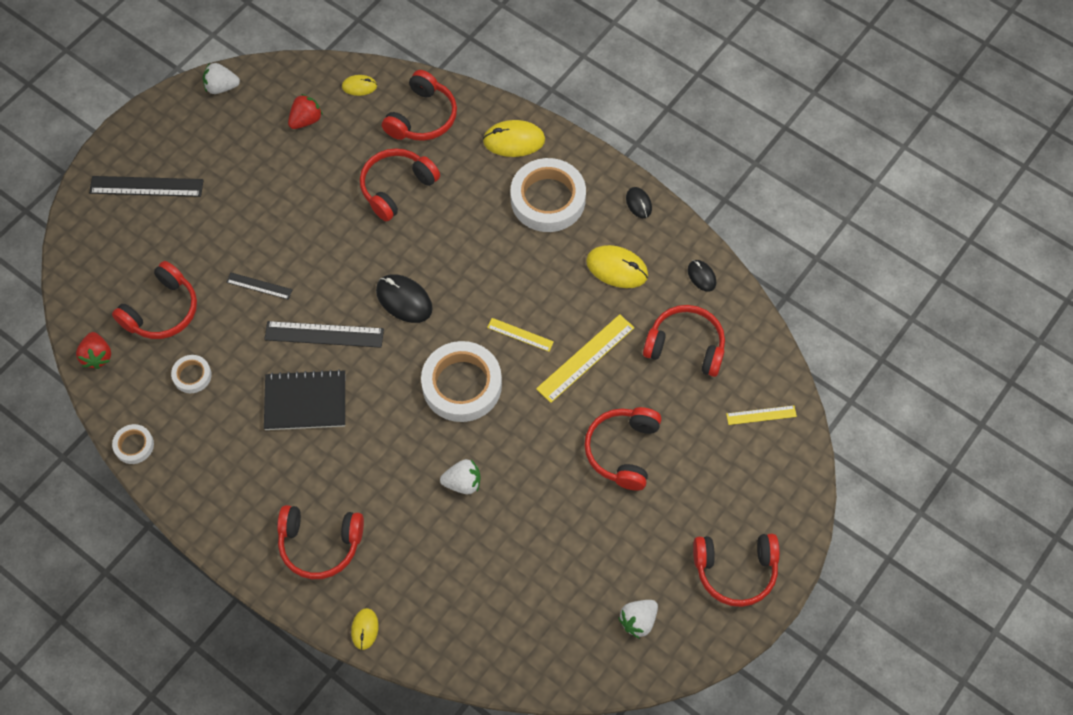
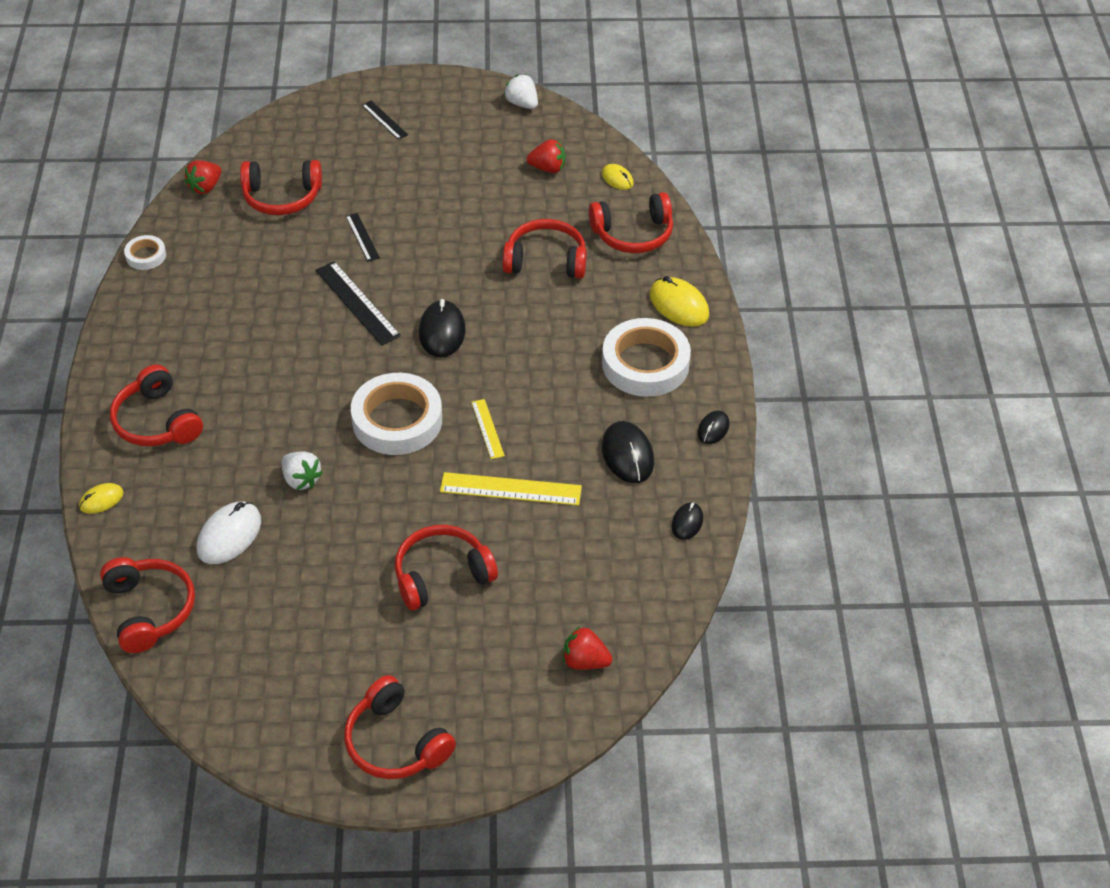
camera: 50 degrees right, 15 degrees down
(146, 186) = (384, 120): black ruler -> black ruler, size x0.57
(192, 375) = (240, 249): white tape -> none
(305, 401) = (282, 330): black notebook -> none
(473, 562) = (229, 535): none -> white mouse
(617, 268) = (627, 455): yellow mouse -> black mouse
(638, 621) = (275, 695): white strawberry -> none
(685, 346) = (599, 556): red headphones -> red headphones (150, 610)
(761, 415) = (585, 661): yellow ruler -> red strawberry

